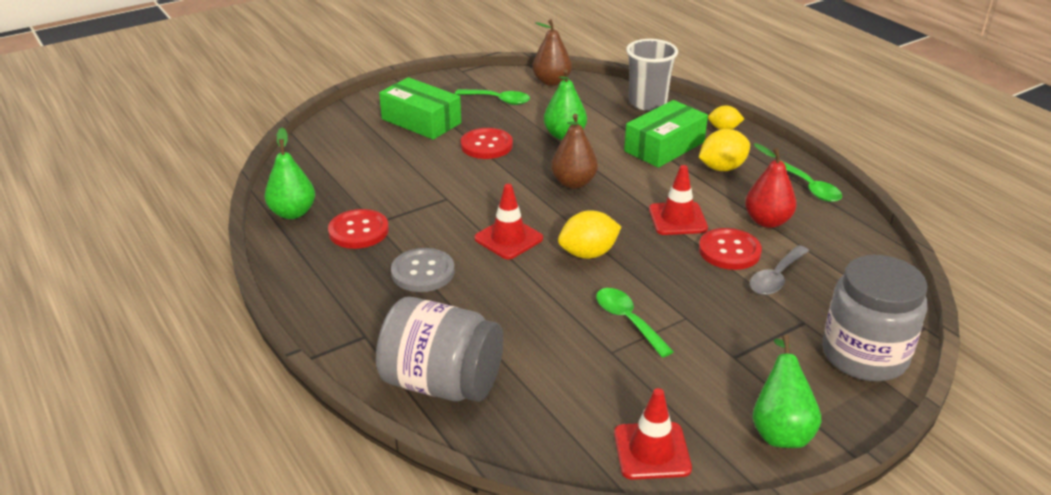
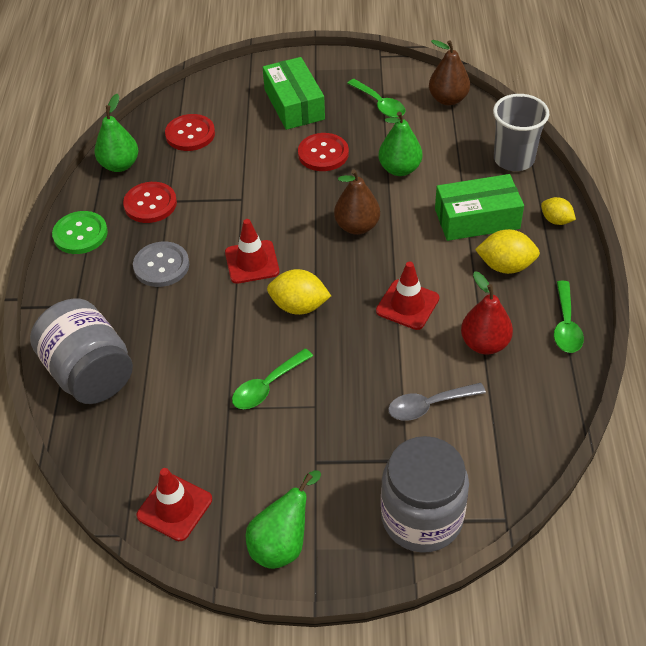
camera: 35 degrees right, 15 degrees up
(308, 278) = (80, 234): none -> green button
(628, 320) = (267, 386): green spoon -> green spoon turned 135 degrees counterclockwise
(729, 251) = (417, 359): red button -> red button (190, 134)

